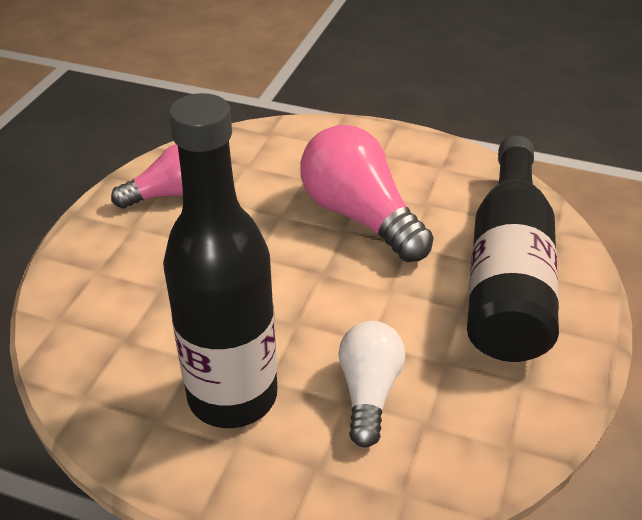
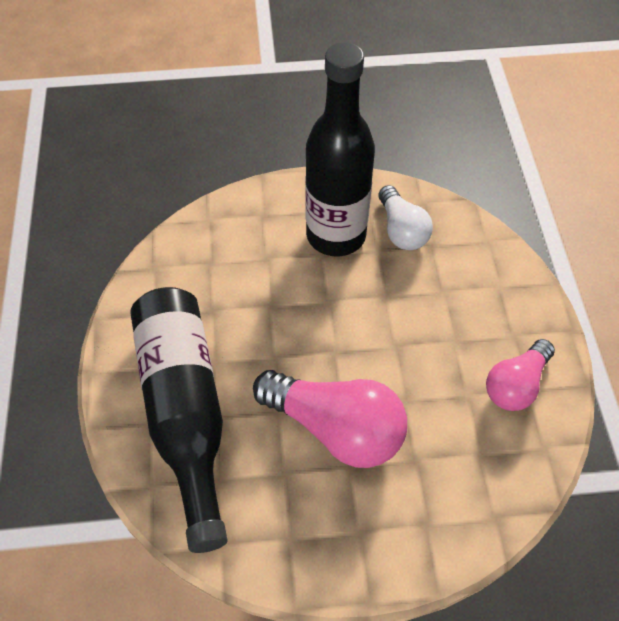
camera: 155 degrees right, 15 degrees up
(369, 392) = (253, 269): white light bulb -> white light bulb (401, 230)

